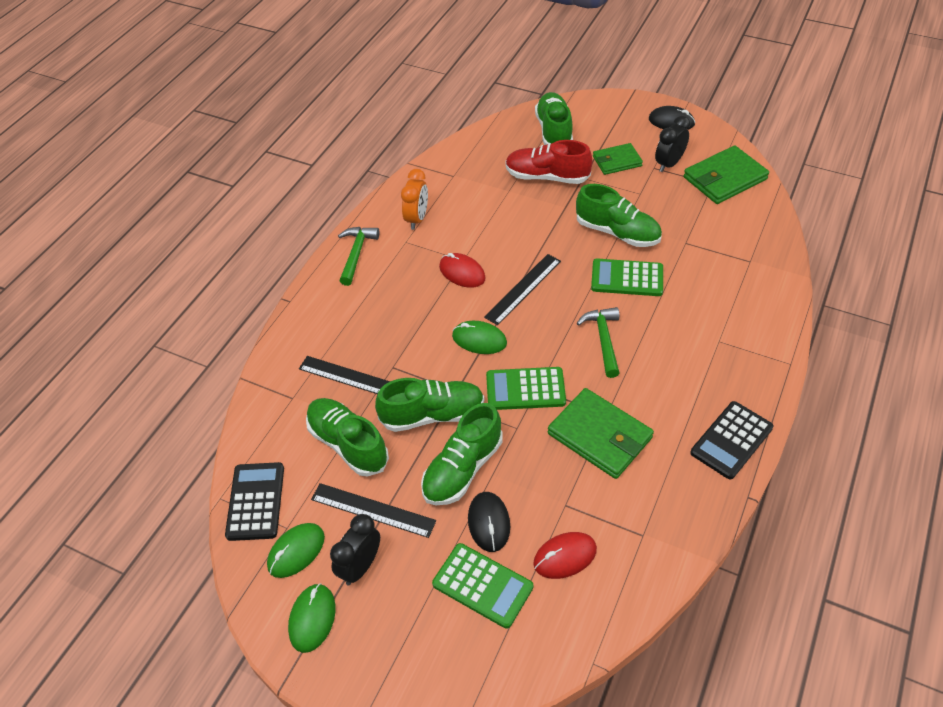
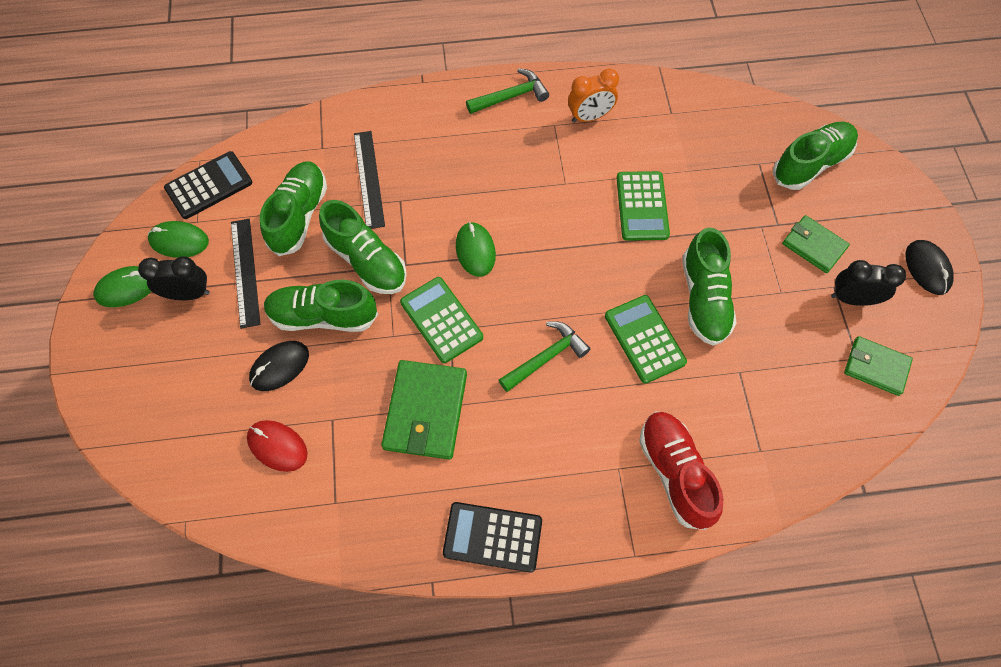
camera: 55 degrees right, 15 degrees up
(462, 272) = (548, 191): red mouse -> none
(482, 585) = (216, 395): green calculator -> green calculator (642, 206)
(523, 288) = (564, 253): black ruler -> none
(546, 177) = (735, 193): red shoe -> red shoe (675, 472)
(724, 178) = (875, 367): green wallet -> green wallet, size x0.63

